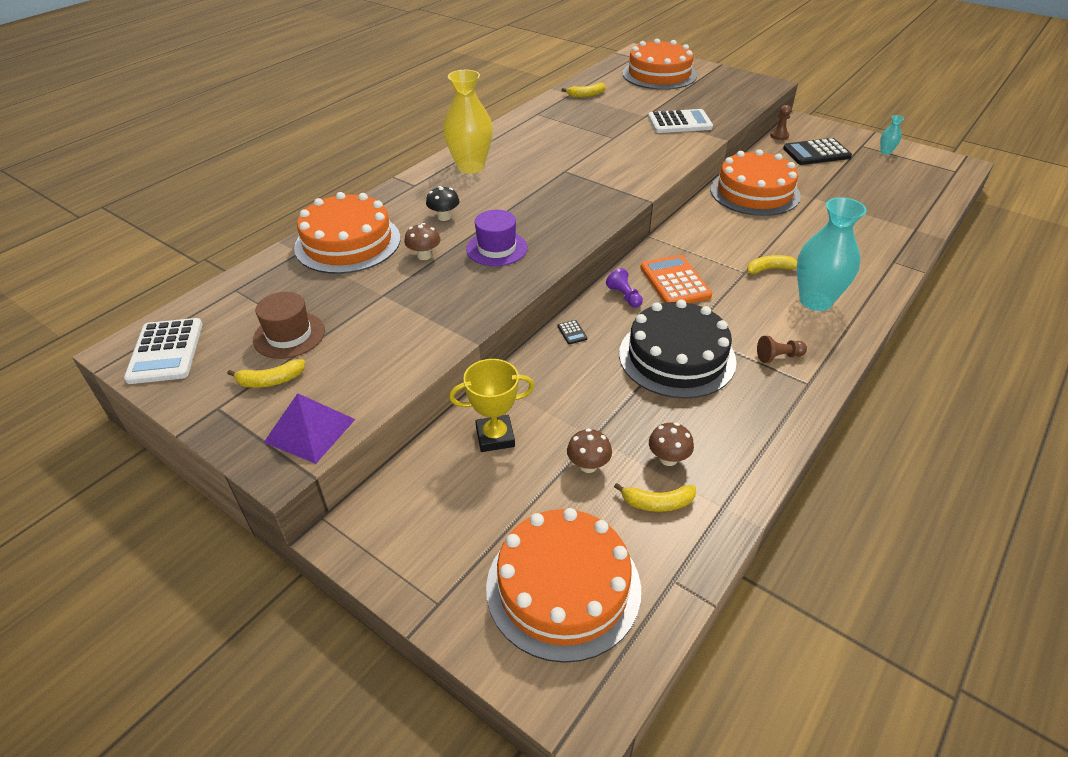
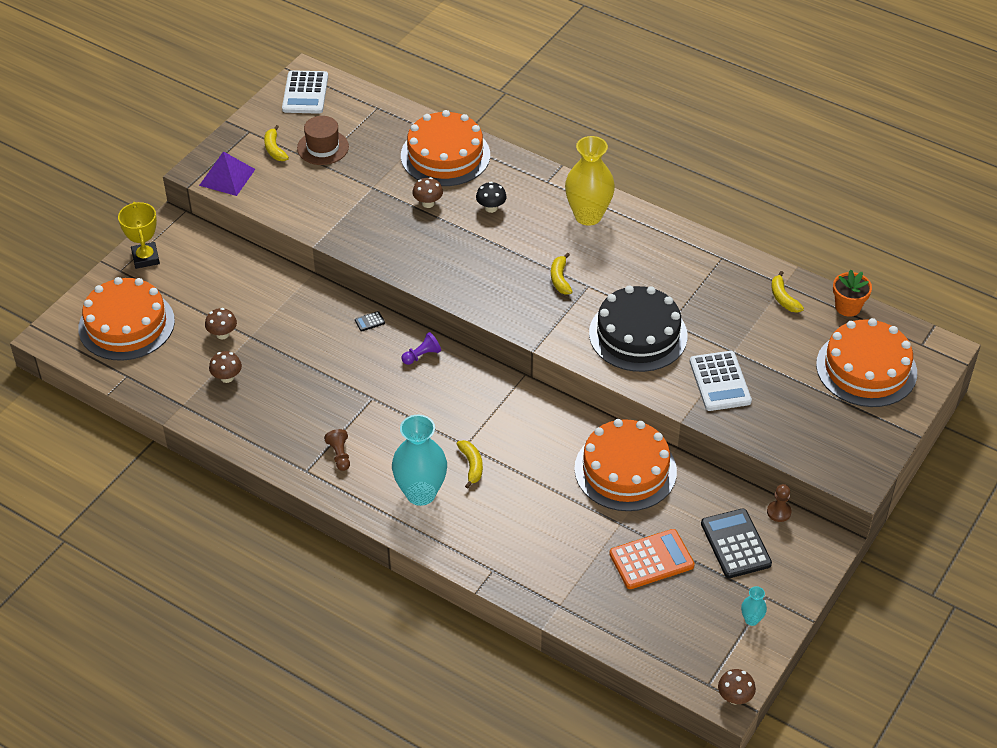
camera: 85 degrees right, 5 degrees up
(165, 351) = (305, 93): white calculator -> white calculator turned 75 degrees counterclockwise
(495, 437) = (251, 284): yellow trophy -> yellow trophy (145, 258)
(496, 248) = (441, 246): purple hat -> none
(596, 75) = (848, 307): none -> orange flower pot
(657, 503) = (187, 370): yellow banana -> yellow banana (560, 279)
(675, 282) = (446, 391): orange calculator -> orange calculator (651, 560)
(677, 357) = (339, 388): black cake -> black cake (638, 334)
(961, 162) = (734, 697): none -> brown mushroom

